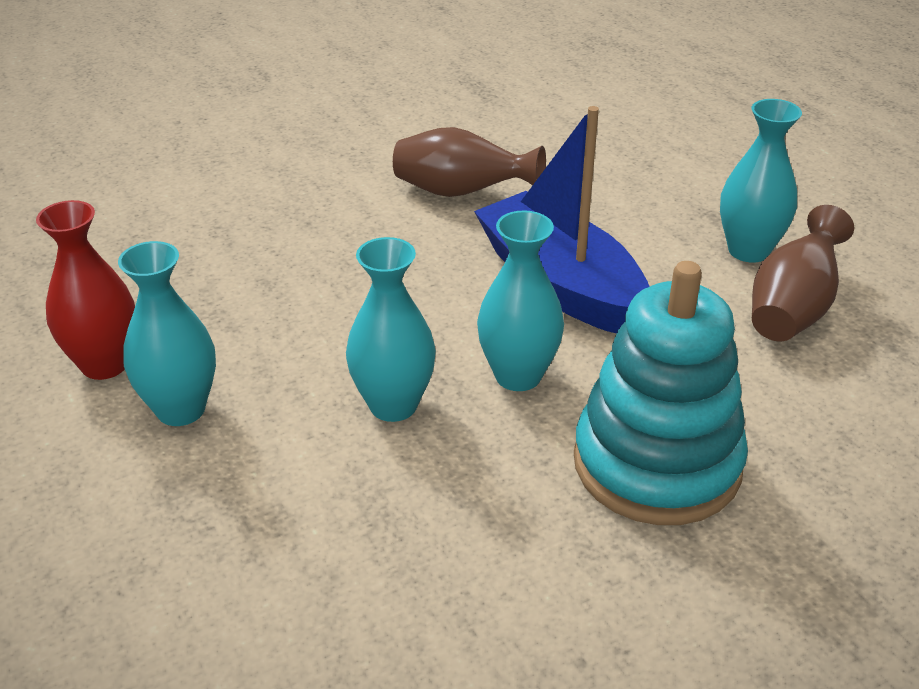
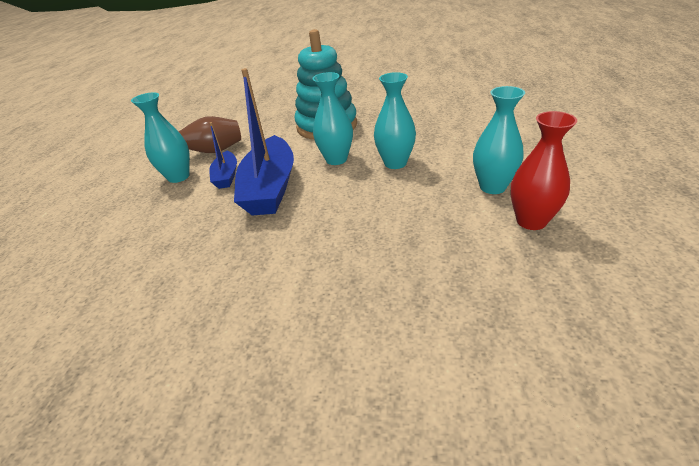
camera: 140 degrees left, 0 degrees up
(461, 193) = (238, 264): brown vase -> none
(669, 278) = (226, 176): none -> blue boat

